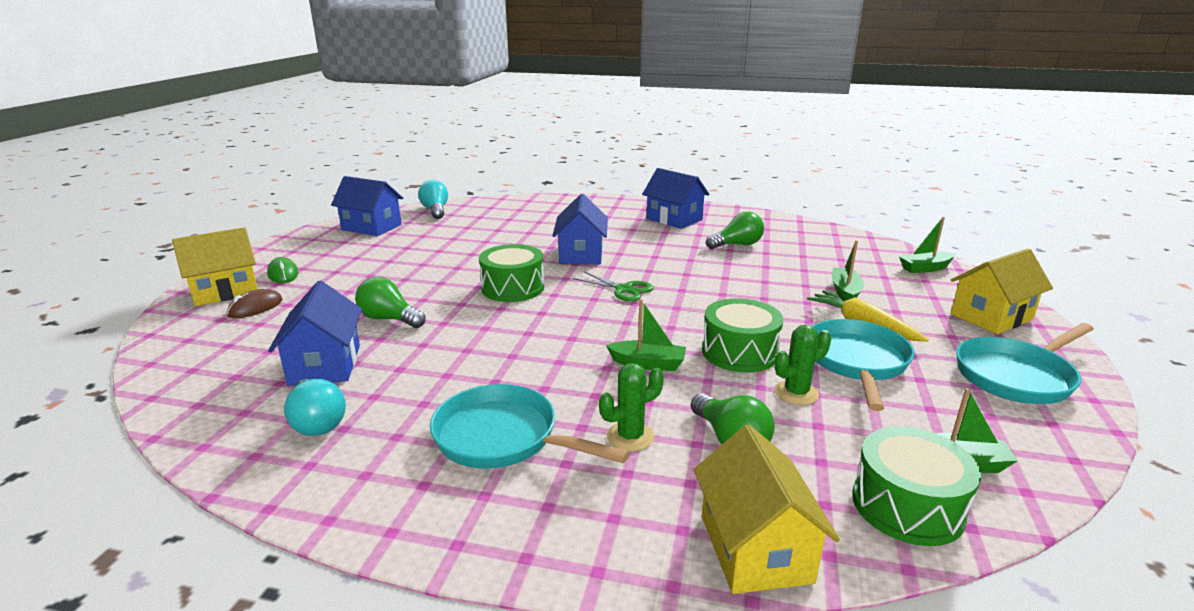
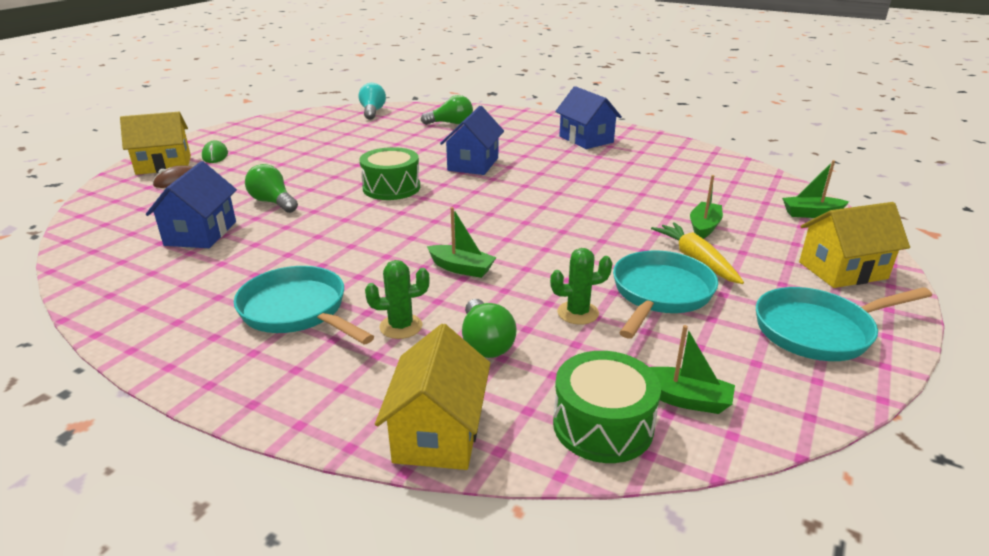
camera: 15 degrees right, 5 degrees up
(317, 422) = (167, 277): turquoise light bulb -> none
(371, 227) = (309, 122): blue house -> none
(624, 289) = (488, 200): green scissors -> none
(737, 245) = (629, 170): green light bulb -> green light bulb (451, 123)
(739, 352) = (553, 269): green drum -> none

